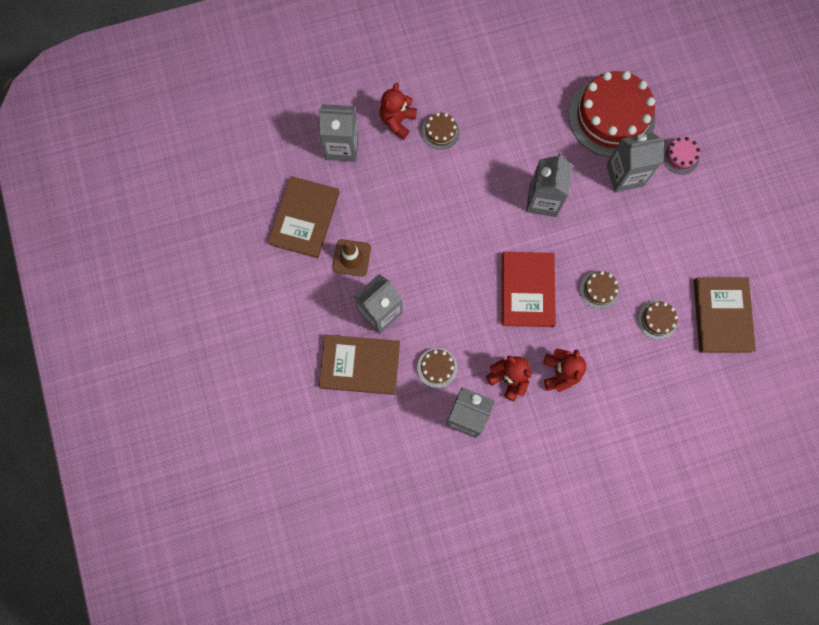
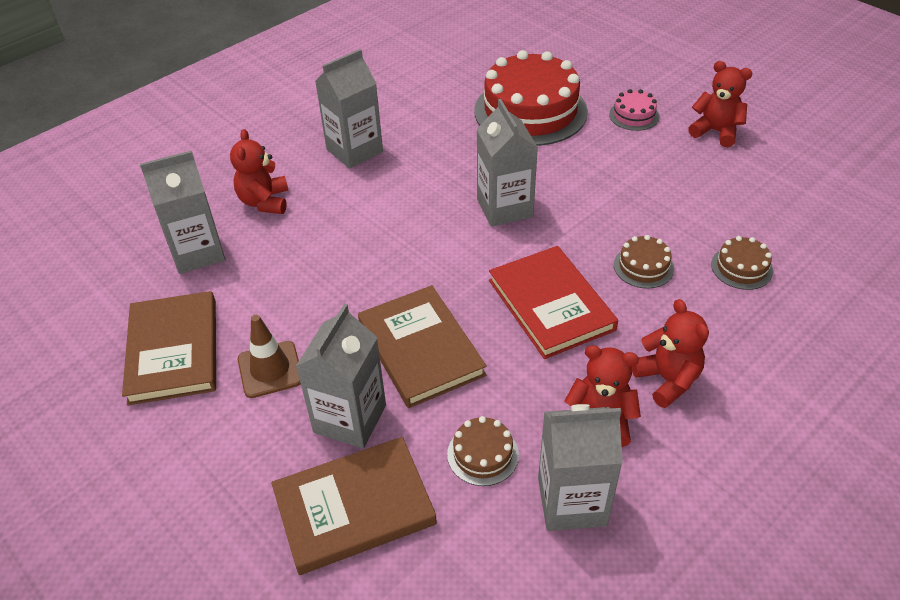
camera: 25 degrees left, 30 degrees down
(440, 132) = (329, 192): brown cake -> none
(624, 175) = (585, 151): grey carton -> grey carton (354, 151)
(722, 316) = (813, 232): brown book -> brown book (421, 349)
(725, 200) = (716, 132): none -> red teddy bear

